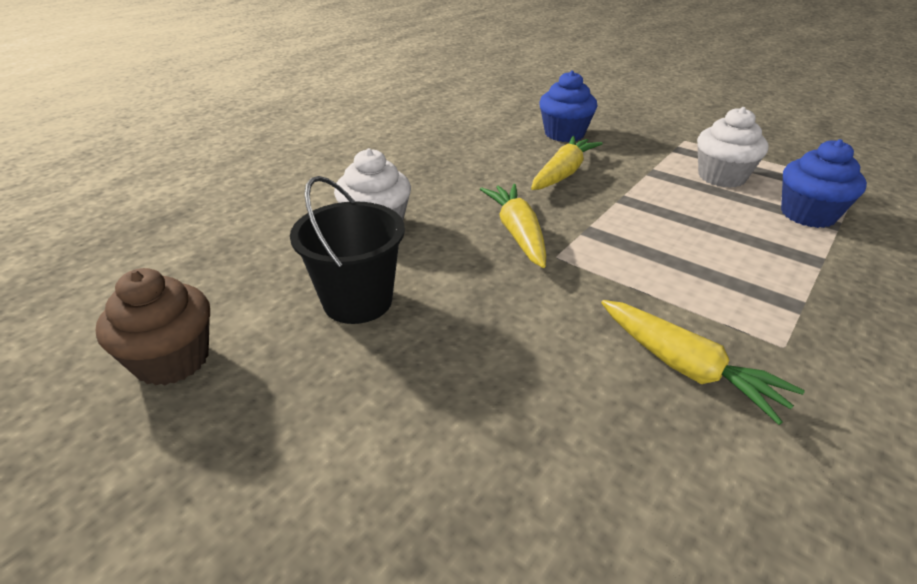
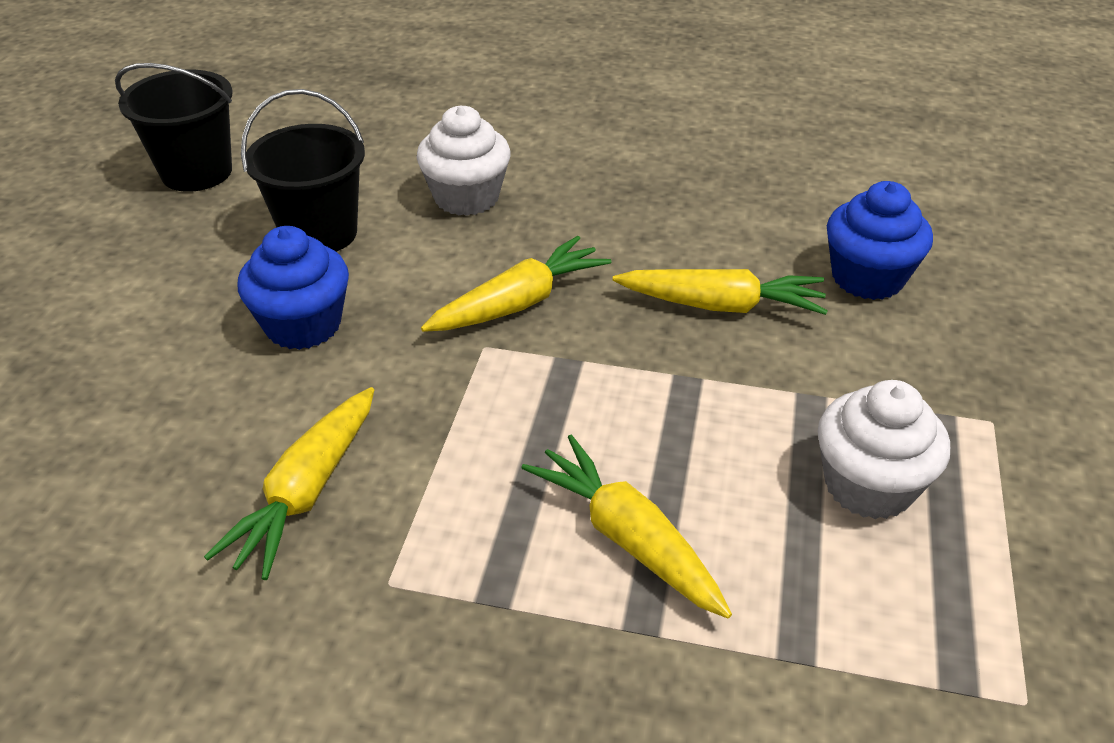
camera: 65 degrees right, 5 degrees up
(172, 360) = (197, 172): brown cupcake -> black bucket
(750, 249) = (627, 538): none -> yellow carrot
(808, 214) = (807, 613): blue cupcake -> blue cupcake (303, 325)

